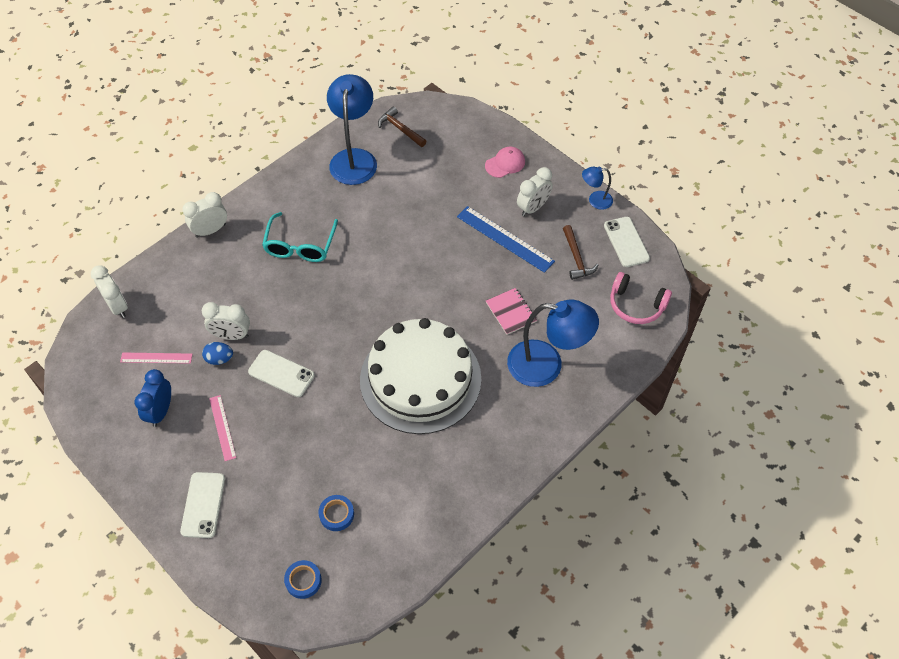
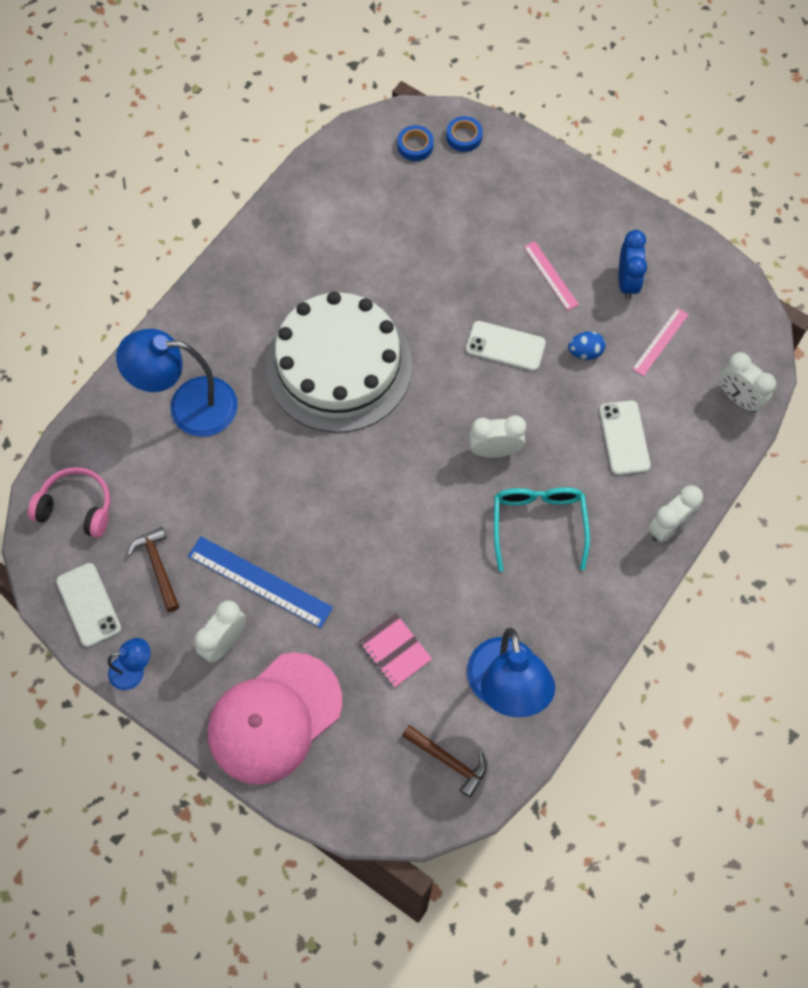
camera: 170 degrees right, 10 degrees up
(156, 358) = (660, 341): pink ruler -> pink ruler turned 45 degrees counterclockwise
(203, 505) = (540, 196): white phone -> white phone (624, 438)
(231, 335) = (582, 383): white clock -> white clock (495, 450)
(336, 514) = (398, 208): blue tape -> blue tape (464, 137)
(505, 163) = (274, 718): pink cap -> pink cap, size x2.22
(511, 312) = (239, 471): pink notebook -> pink notebook (395, 651)

